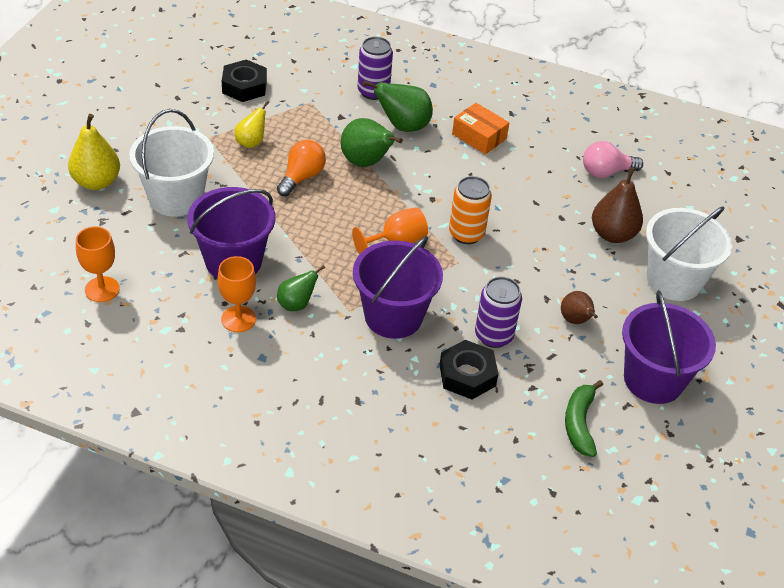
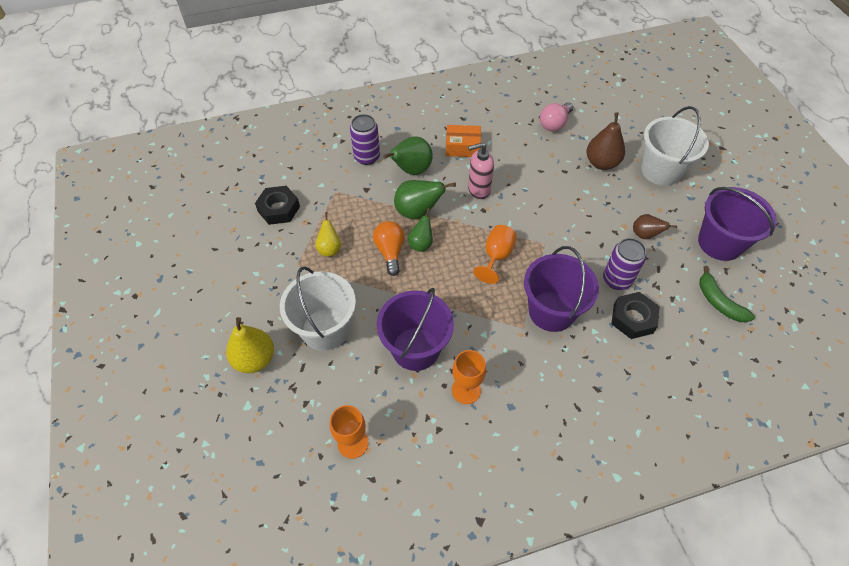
camera: 35 degrees left, 10 degrees up
(296, 304) = (488, 349): green pear -> green pear (421, 244)
(449, 180) = (478, 190): none -> pink soap dispenser
(466, 234) = (528, 220): orange can -> none

